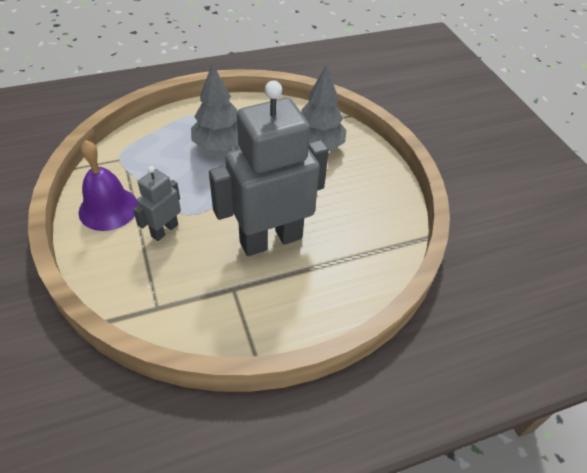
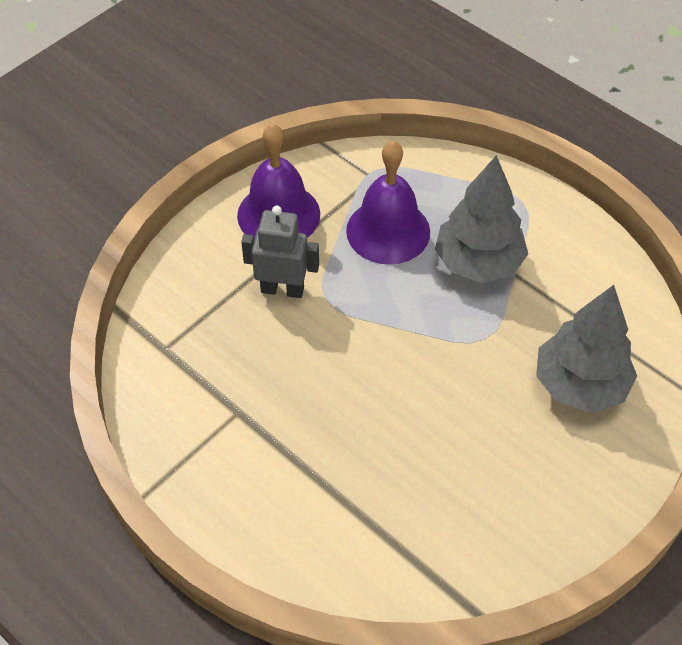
camera: 65 degrees right, 5 degrees up
(166, 169) = (388, 231): none -> purple bell
(270, 239) = (345, 414): grey robot -> none

